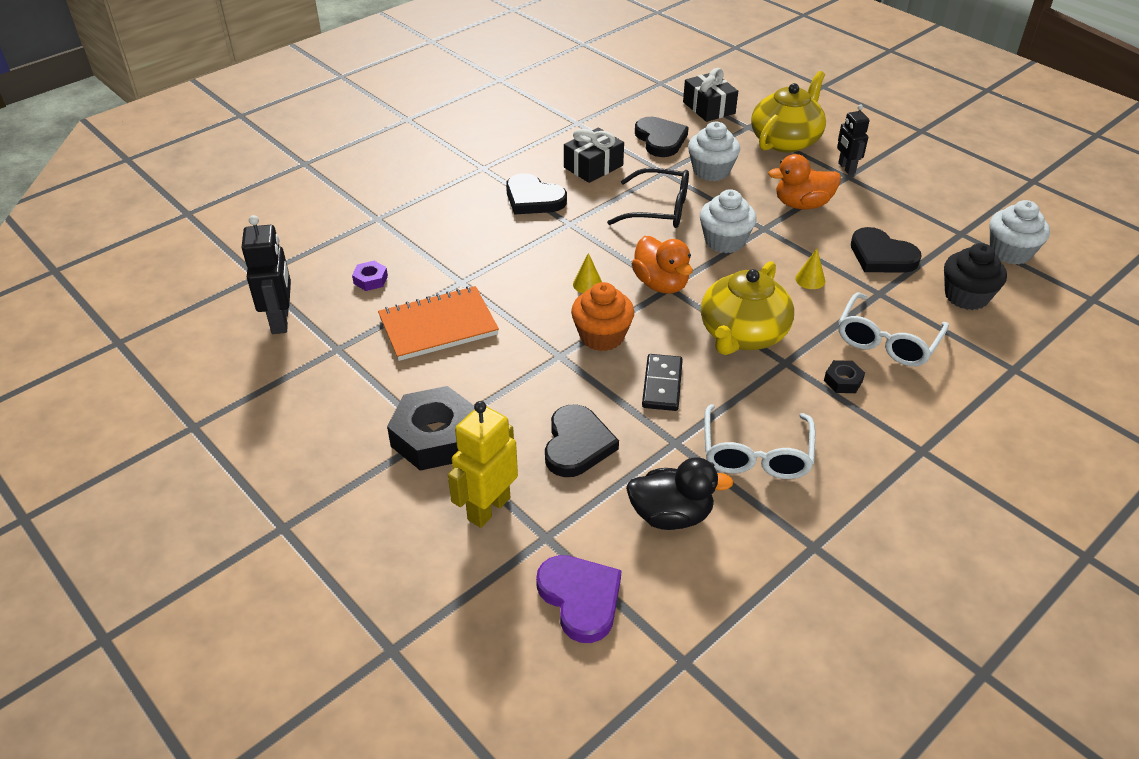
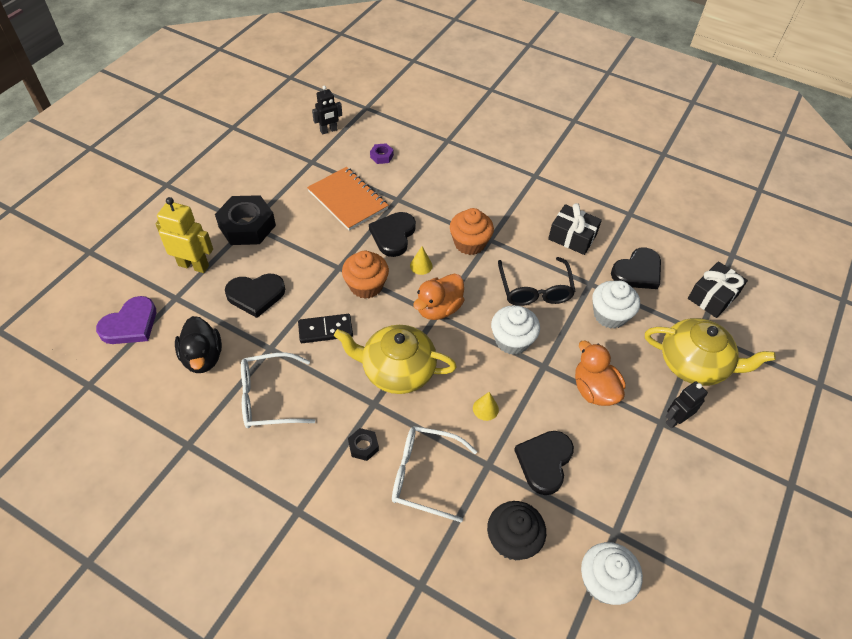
camera: 70 degrees right, 10 degrees up
(281, 321) = (328, 131): black robot -> black robot, size x0.66
(533, 199) = (510, 212): black heart -> black heart (393, 235)
(568, 239) = (469, 243): none -> orange cupcake

